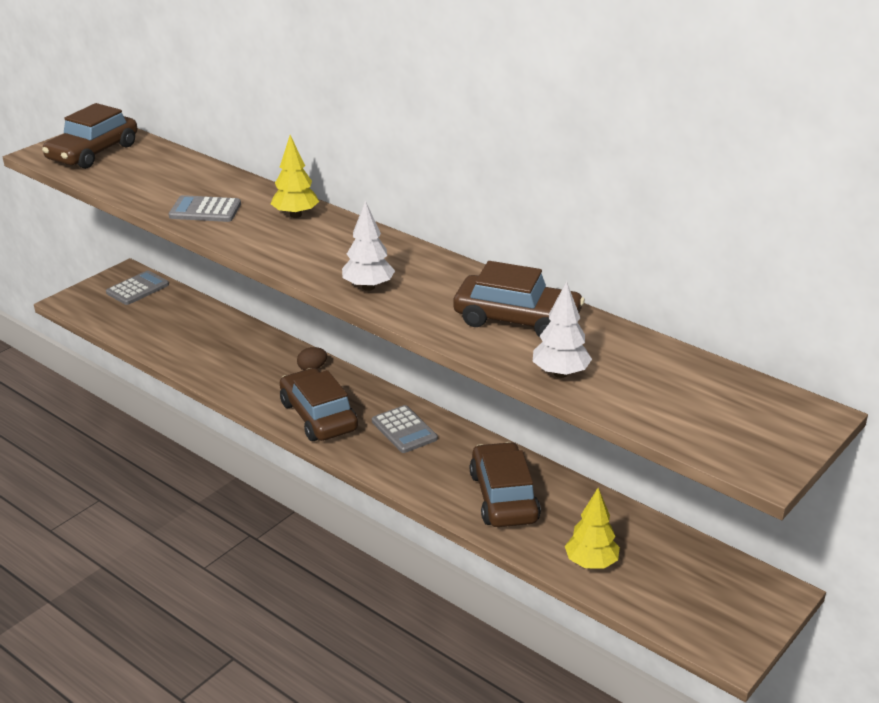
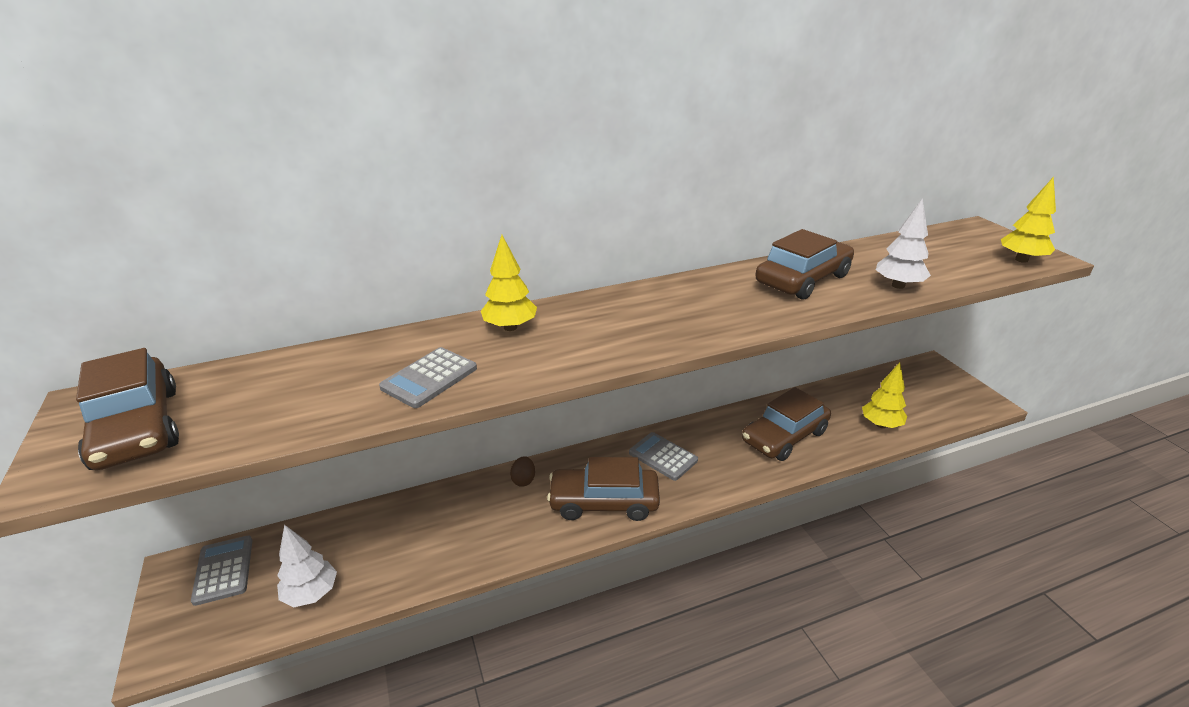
camera: 60 degrees left, 0 degrees up
(368, 287) = (698, 326): white tree -> white tree (311, 594)
(404, 430) = (663, 456): grey calculator -> grey calculator turned 135 degrees counterclockwise
(503, 497) = (784, 436): brown car -> brown car turned 60 degrees counterclockwise
(732, 450) = (1021, 260): none -> yellow tree

